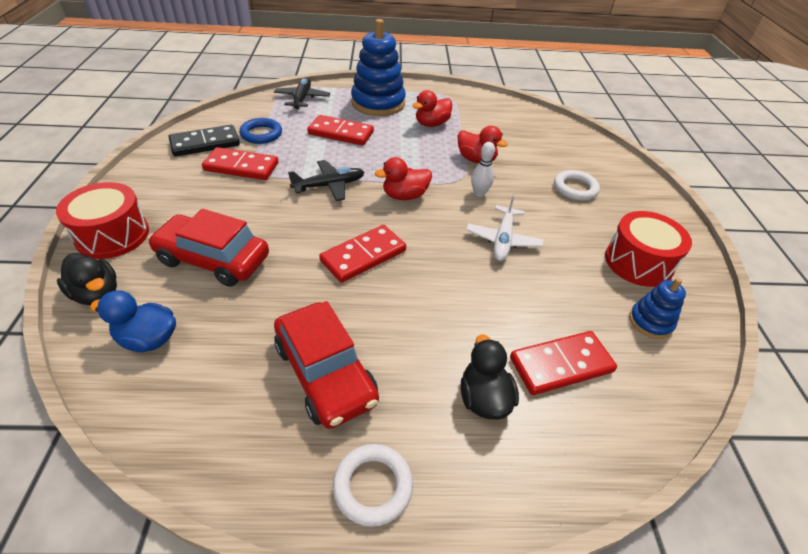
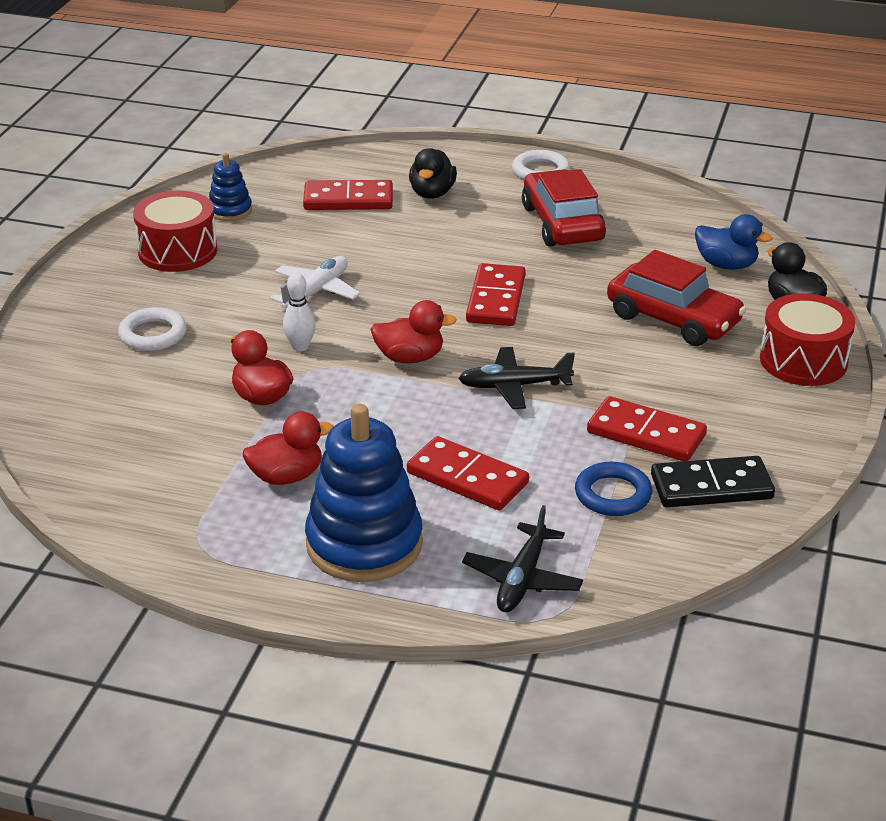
camera: 160 degrees left, 10 degrees down
(363, 256) = (496, 299): red domino -> red domino turned 60 degrees counterclockwise

